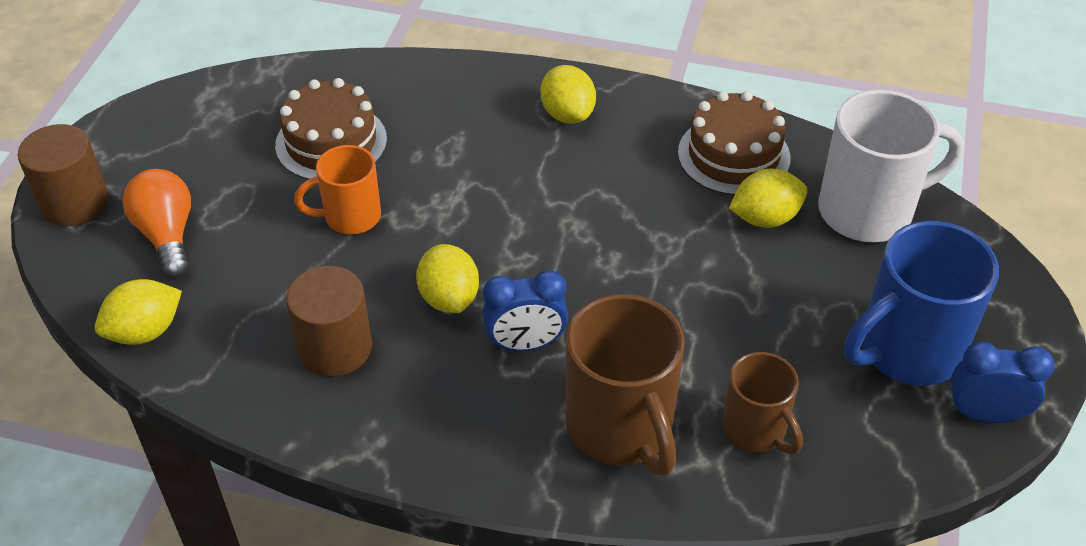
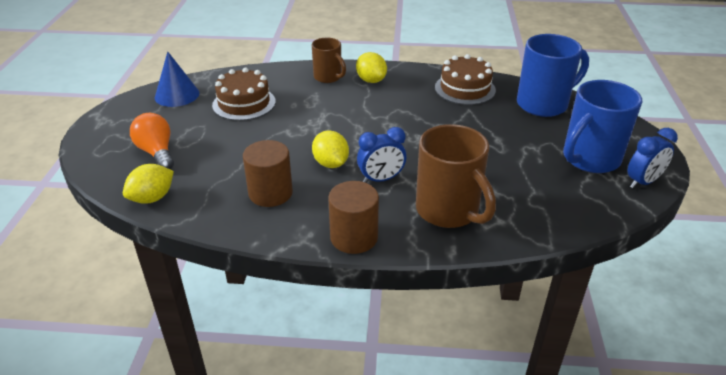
camera: 10 degrees left, 10 degrees down
(74, 202) = (97, 143): brown cylinder -> brown cylinder (354, 237)
(220, 109) = (177, 95): none -> blue cone
(350, 217) = (263, 134): orange mug -> none
(756, 430) = (524, 203): brown mug -> brown mug (328, 77)
(765, 218) = (491, 112): yellow lemon -> none
(869, 211) = (544, 104): white mug -> blue mug
(984, 414) = (643, 182): blue clock -> blue clock turned 150 degrees clockwise

